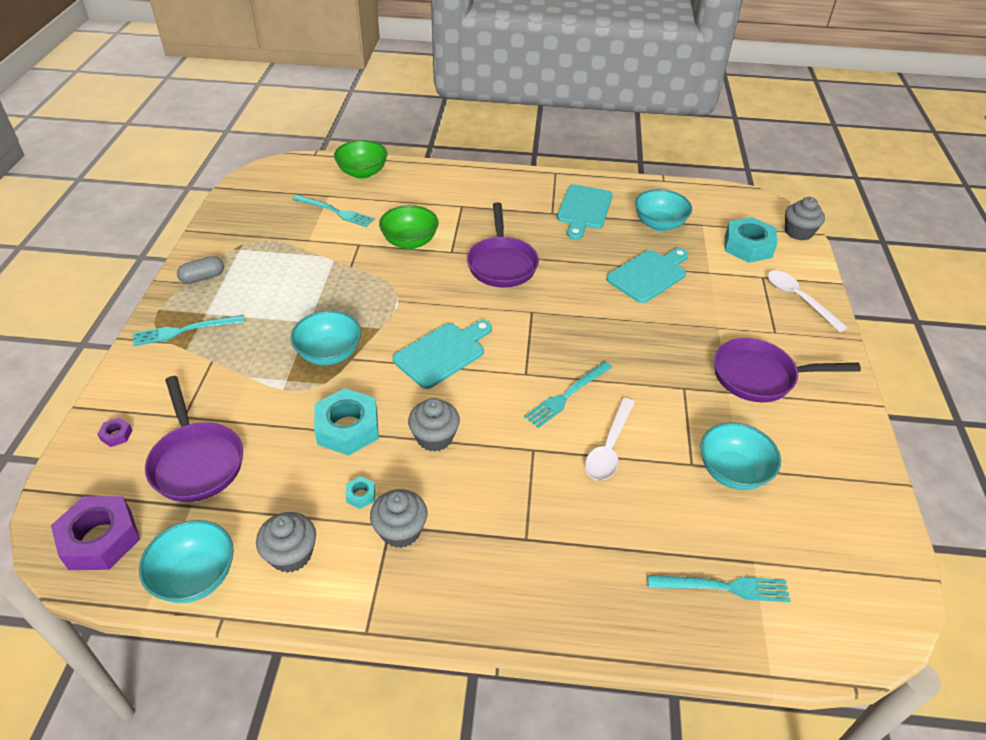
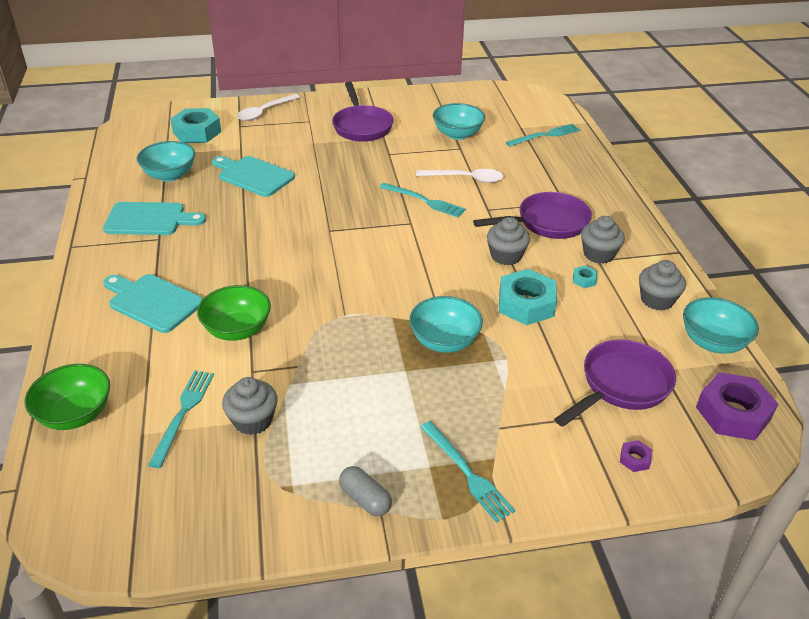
camera: 105 degrees left, 5 degrees down
(442, 353) = (408, 270): turquoise cutting board -> turquoise cutting board (152, 302)
(502, 264) = (260, 258): purple pan -> purple pan (547, 223)
(723, 587) = (545, 135): turquoise fork -> turquoise fork turned 75 degrees clockwise
(798, 232) = (170, 111): grey cupcake -> grey cupcake (253, 420)

